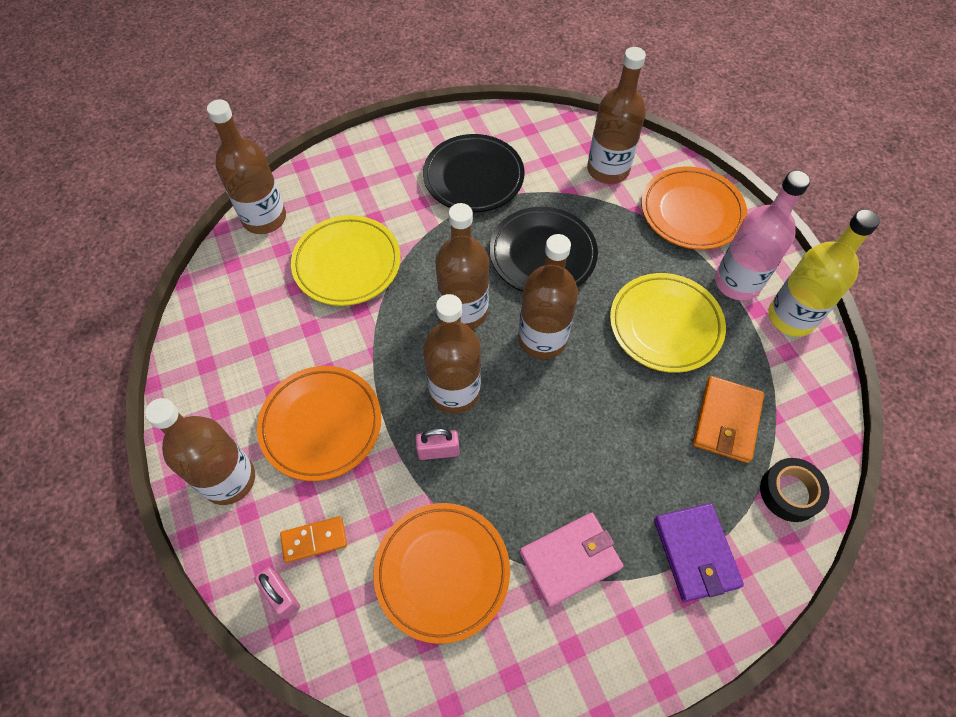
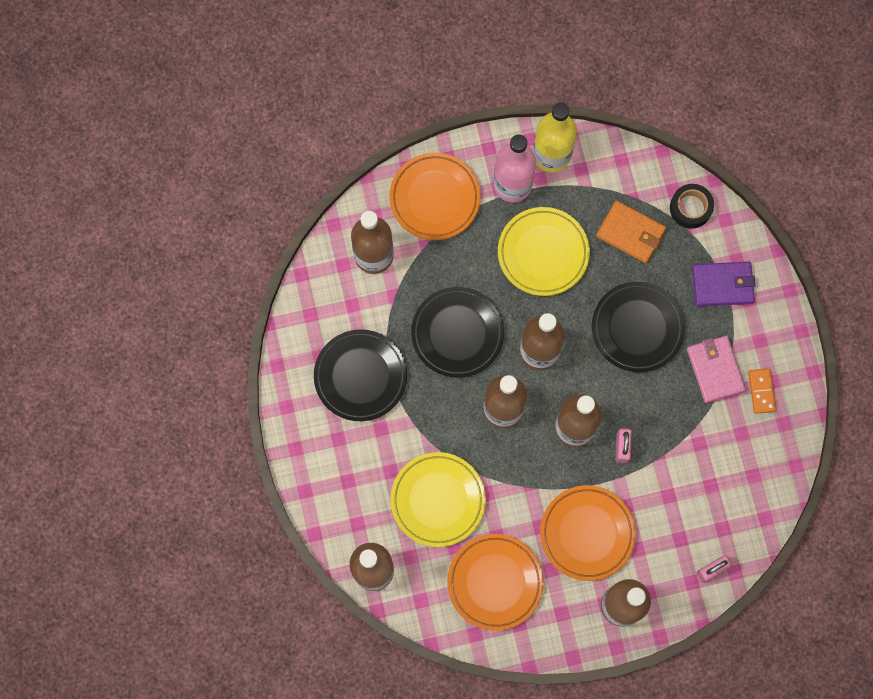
camera: 80 degrees left, 15 degrees up
(314, 540) = (676, 545): orange domino -> orange domino (761, 391)
(442, 572) = (711, 458): orange plate -> orange plate (495, 582)
(601, 447) = (637, 328): none -> black plate

